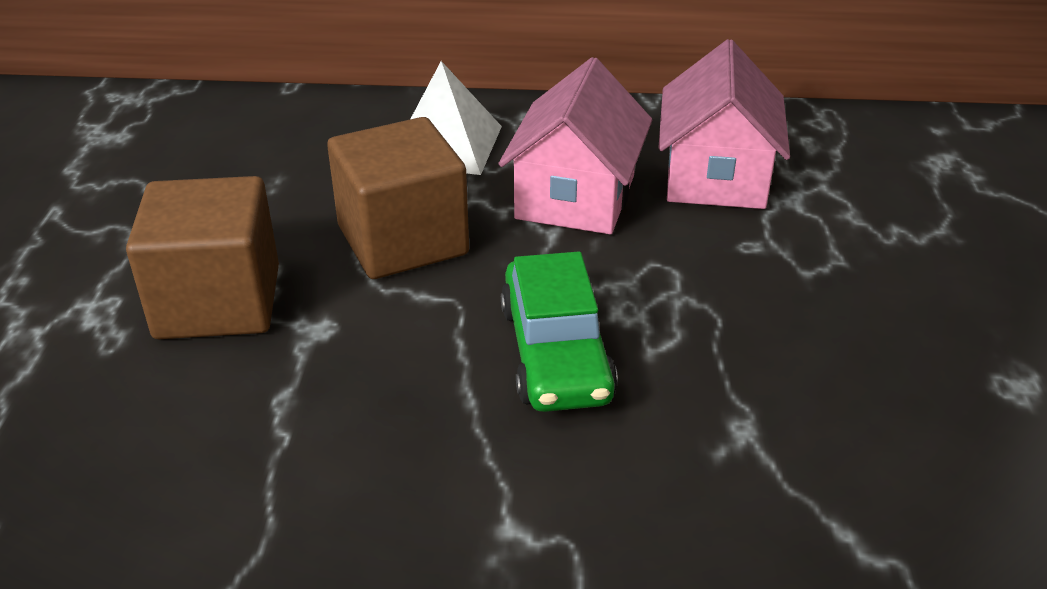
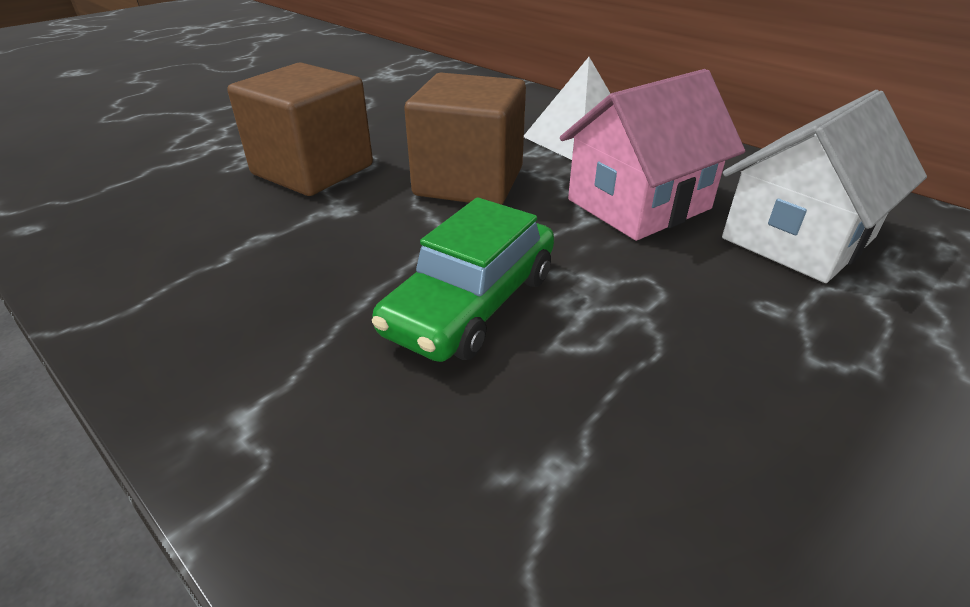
camera: 40 degrees right, 0 degrees up
(716, 176) = (798, 238): pink house -> white house

